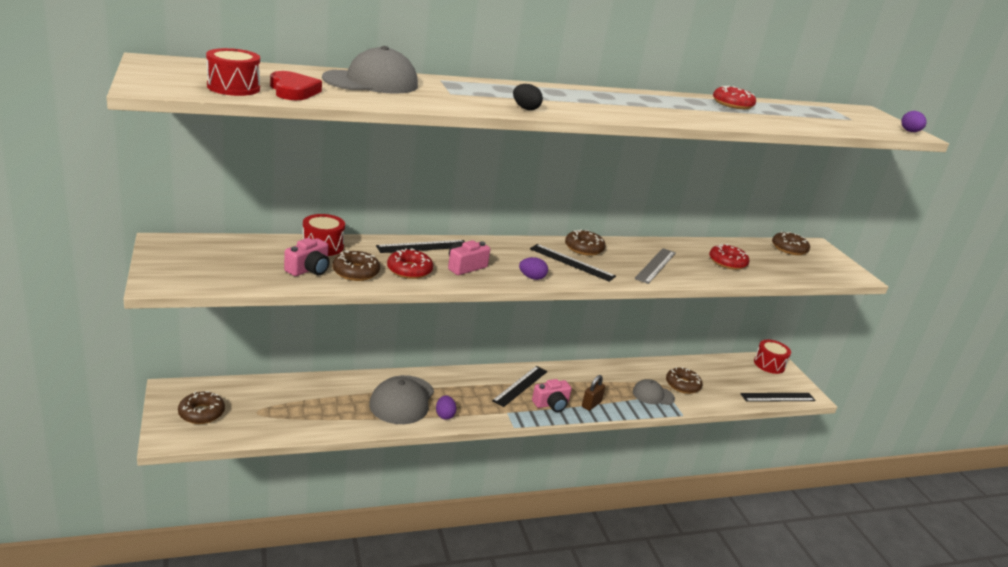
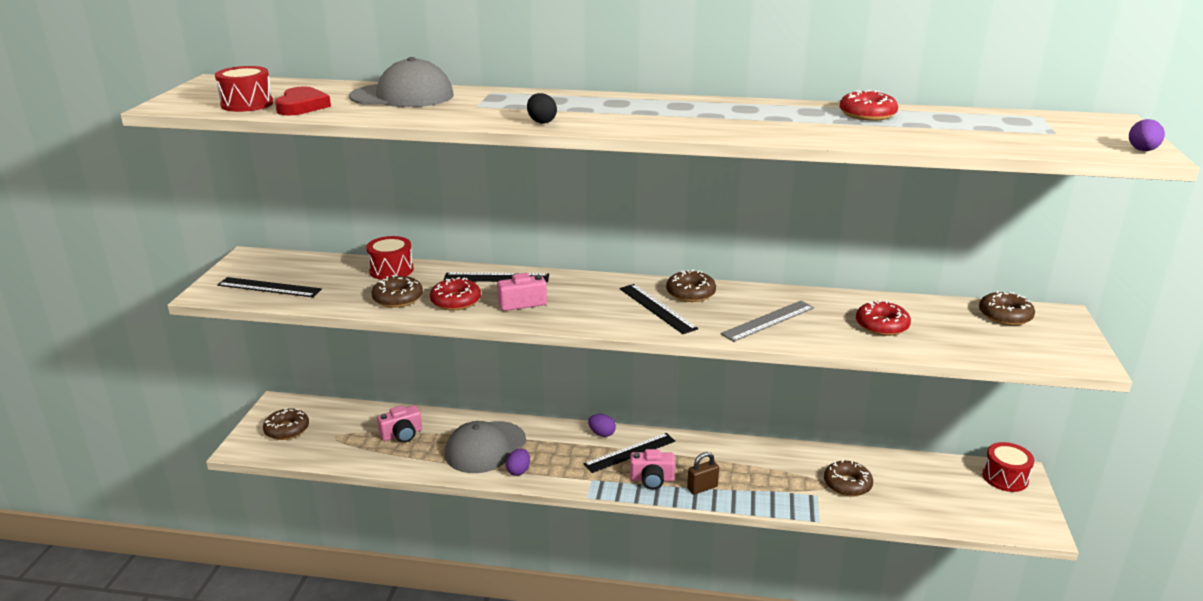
camera: 30 degrees right, 0 degrees up
(309, 269) = (354, 292): pink camera -> pink camera (402, 434)
(532, 278) = (588, 321): purple egg -> purple egg (602, 434)
(653, 395) = (795, 490): grey cap -> none
(778, 397) = (984, 523): black ruler -> black ruler (269, 287)

